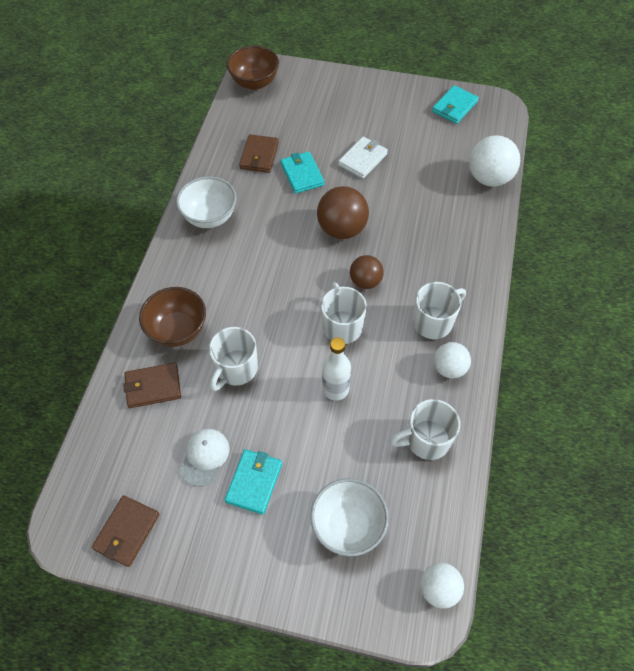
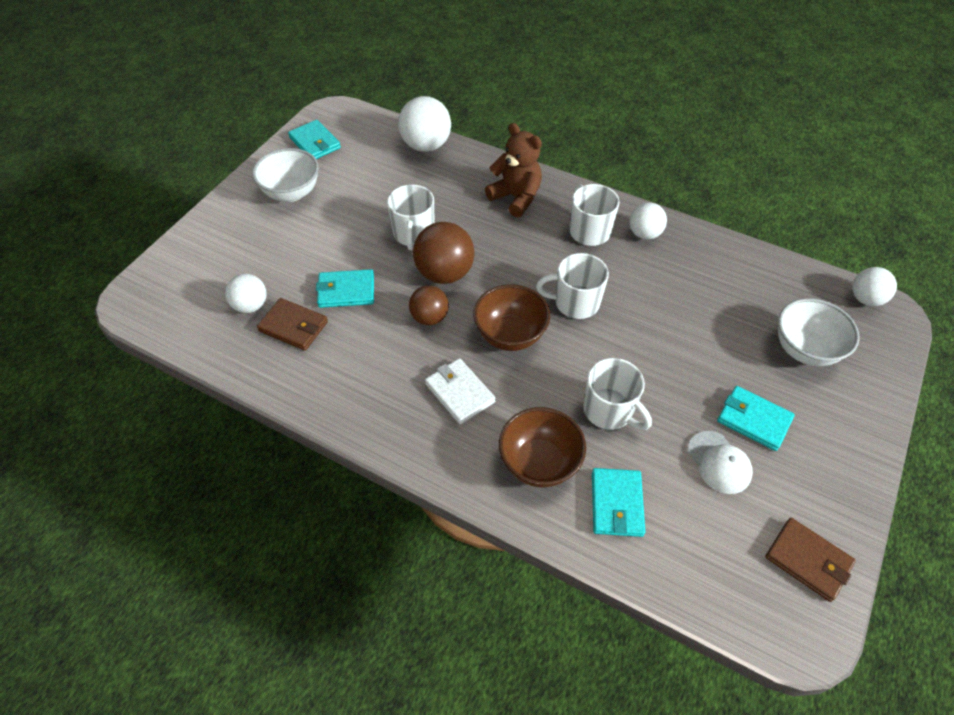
camera: 75 degrees left, 5 degrees down
(153, 387) = (616, 504): brown wallet -> turquoise wallet
(204, 457) = (719, 462): white cap -> white cap turned 150 degrees counterclockwise
(210, 217) = (372, 398): white bowl -> white bowl (292, 193)
(254, 83) = (159, 306): brown bowl -> brown bowl (510, 335)
(270, 127) = (251, 305): none -> white ball
(335, 389) = (652, 325): white bottle -> none
(362, 159) = (351, 232): white wallet -> white wallet (459, 393)
(365, 281) = (523, 270): brown ball -> brown ball (429, 317)
(426, 440) = (719, 270): white mug -> white mug (413, 234)
(452, 258) = (516, 197): none -> brown teddy bear

